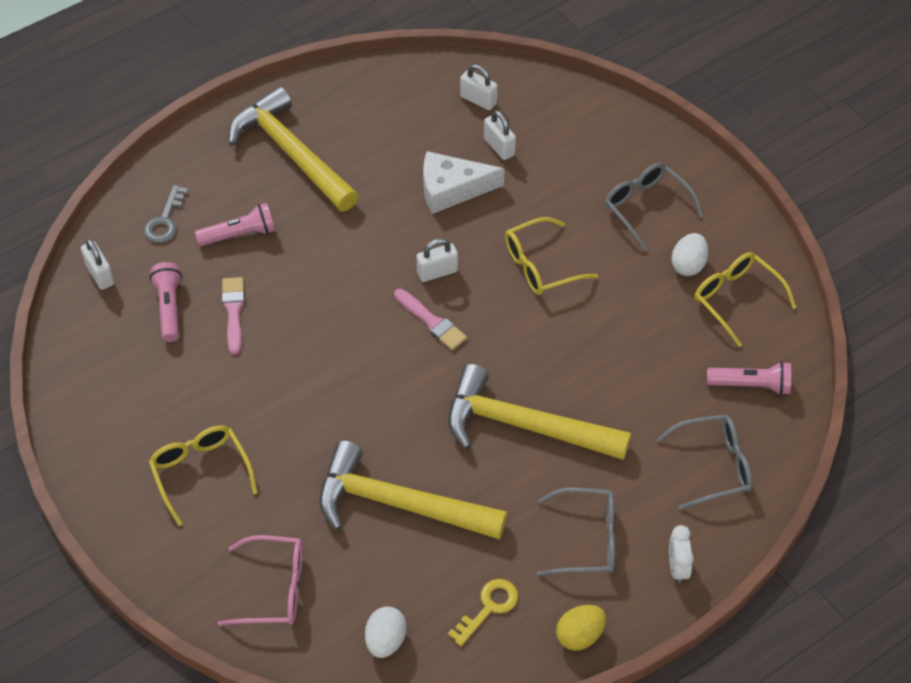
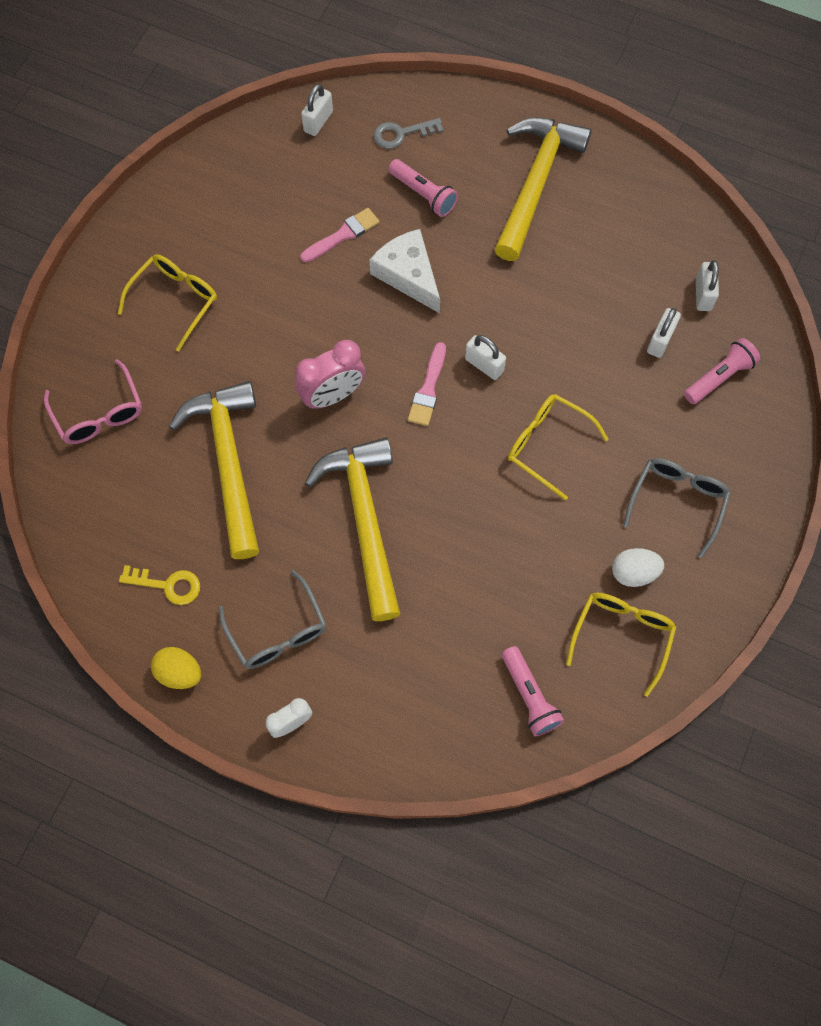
camera: 60 degrees right, 15 degrees up
(169, 307) = (317, 188): pink flashlight -> pink flashlight (719, 377)
(385, 640) = (95, 521): white egg -> none
(388, 394) = (332, 395): none -> pink clock
(452, 189) = (584, 328): white cheese -> white cheese (408, 275)
(714, 466) = (418, 704): grey glasses -> none

